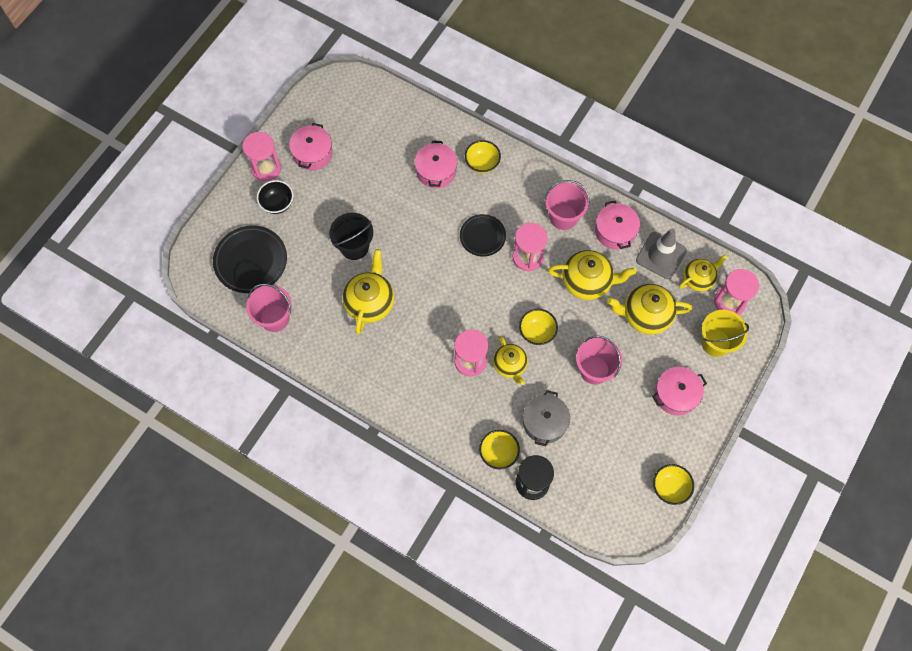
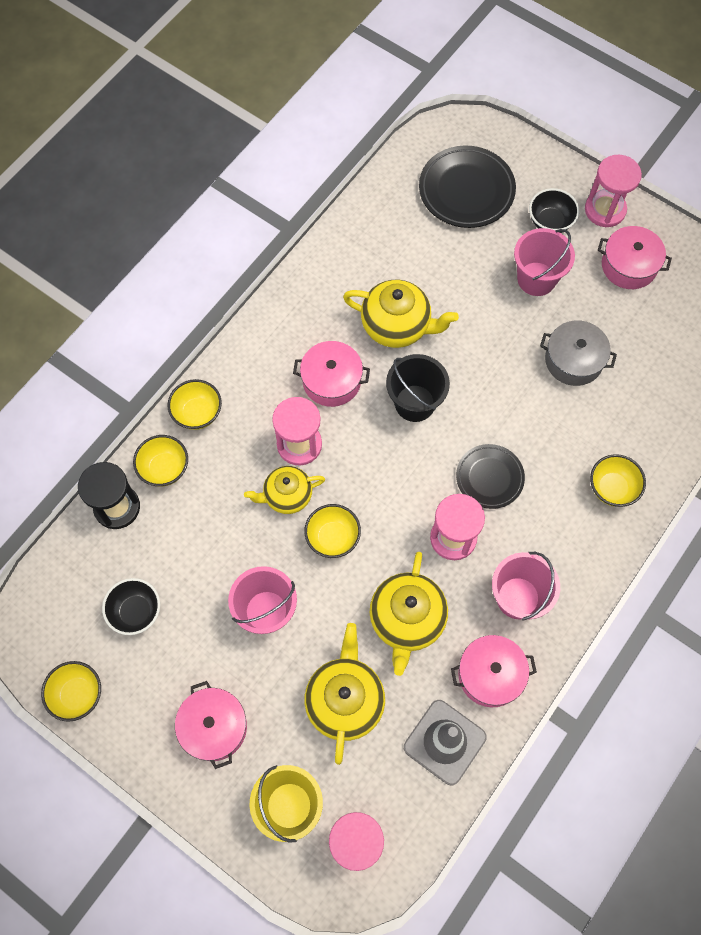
camera: 95 degrees right, 0 degrees up
(274, 318) = (384, 215): pink bucket -> pink bucket (536, 279)
(354, 247) = (481, 311): black bucket -> black bucket (415, 403)
(436, 171) = (600, 423): pink pot -> pink pot (331, 381)
(452, 435) = (197, 413): none -> yellow bowl
(544, 422) = (198, 533): grey pot -> grey pot (573, 360)
(607, 457) = (136, 612): none -> black bowl
(698, 279) = (400, 797): yellow teapot -> none

